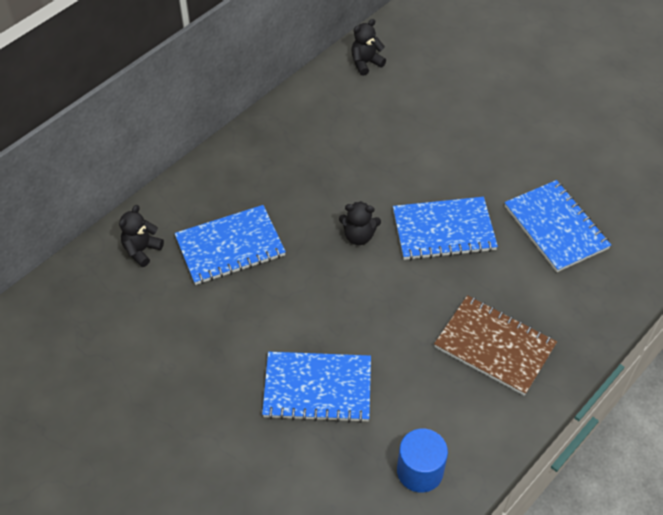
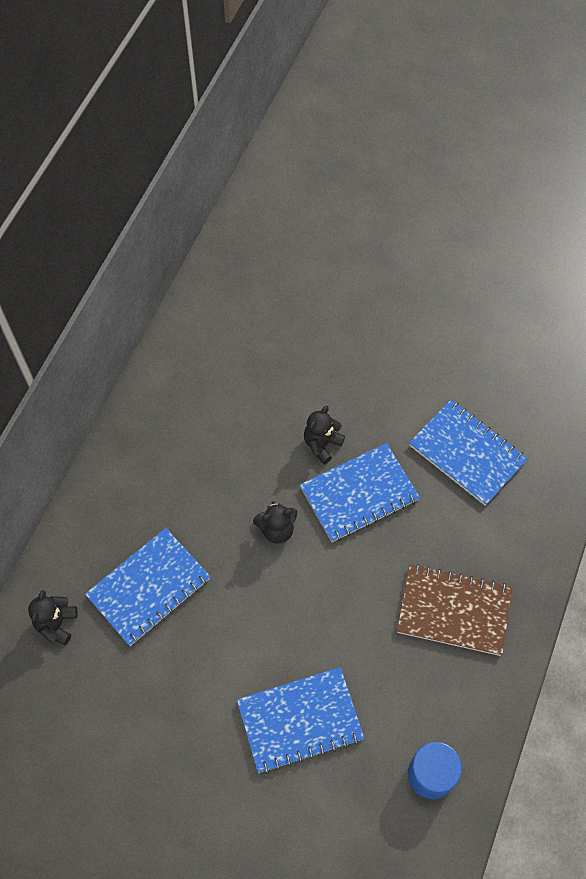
camera: 20 degrees left, 10 degrees up
(366, 63) = (207, 314): black teddy bear -> black teddy bear (322, 444)

